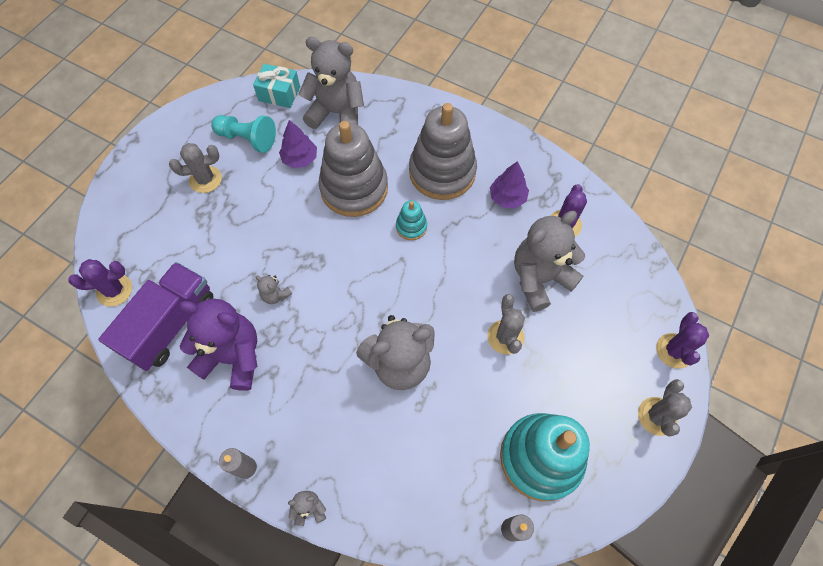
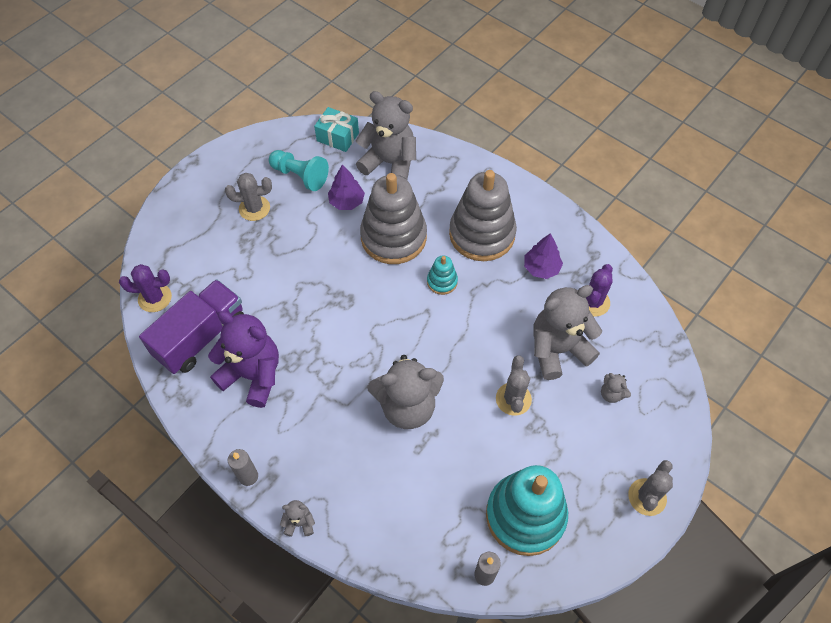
camera: 10 degrees right, 5 degrees down
(275, 295) = (302, 325): grey teddy bear -> grey teddy bear (611, 394)
(674, 350) = (677, 439): purple cactus -> none

